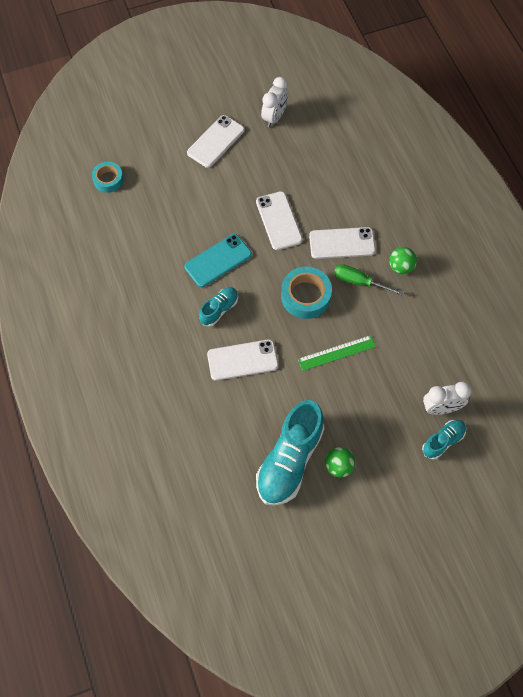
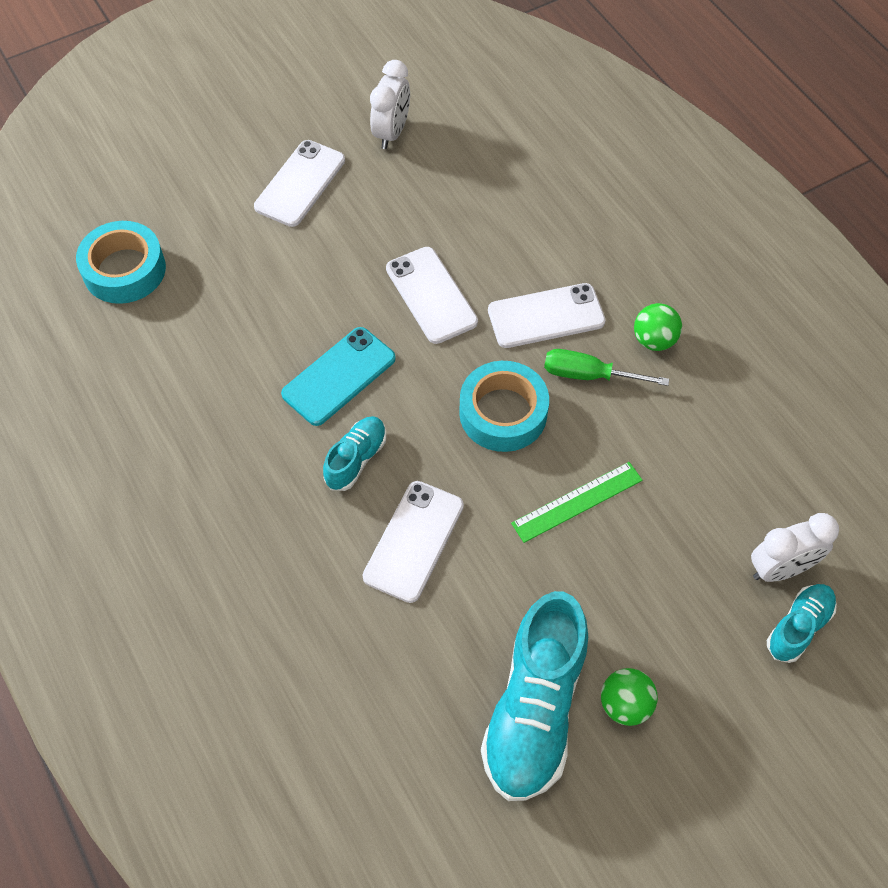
camera: 10 degrees left, 5 degrees down
(108, 179) = (124, 270): turquoise tape -> turquoise tape, size x1.56
(242, 360) = (414, 541): white phone -> white phone turned 45 degrees counterclockwise

